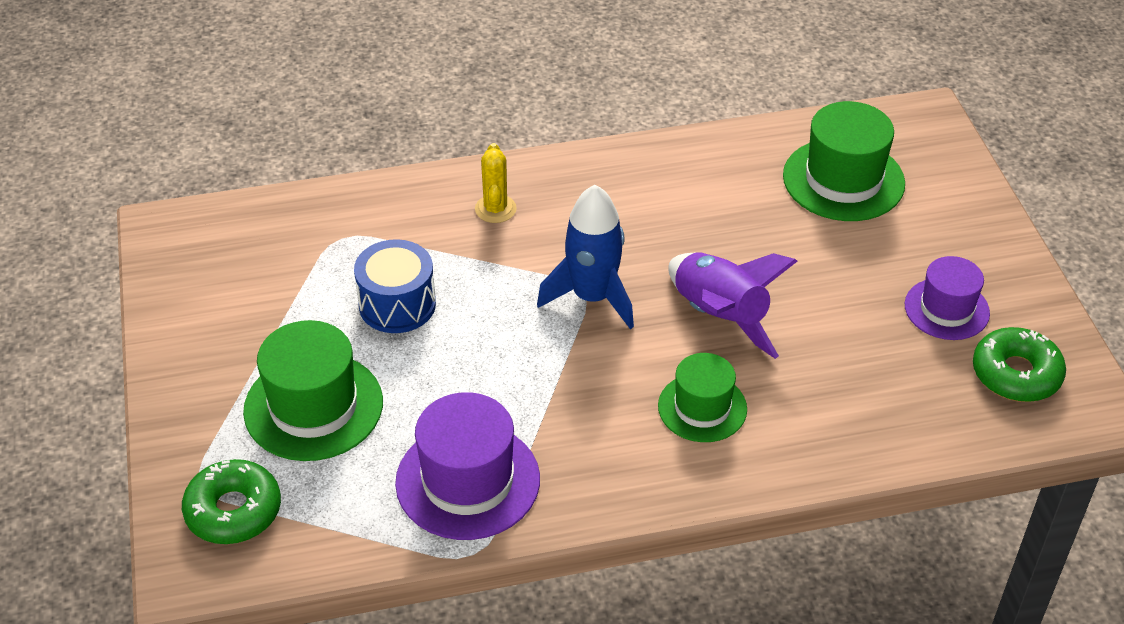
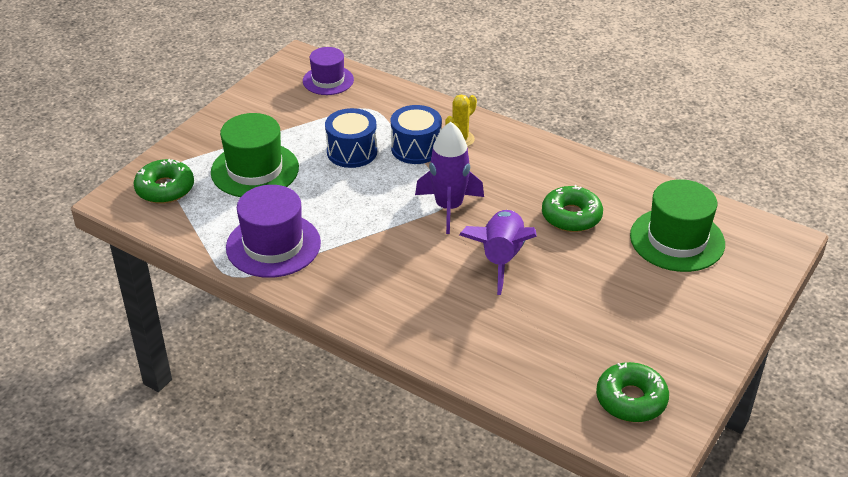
camera: 45 degrees right, 5 degrees down
(463, 252) = (416, 148): none -> blue drum
(592, 297) = (449, 207): blue rocket -> purple rocket
(702, 407) = (428, 292): green hat -> none
(721, 222) = (571, 216): none -> green donut
(946, 309) = (639, 340): purple hat -> purple hat (328, 80)

